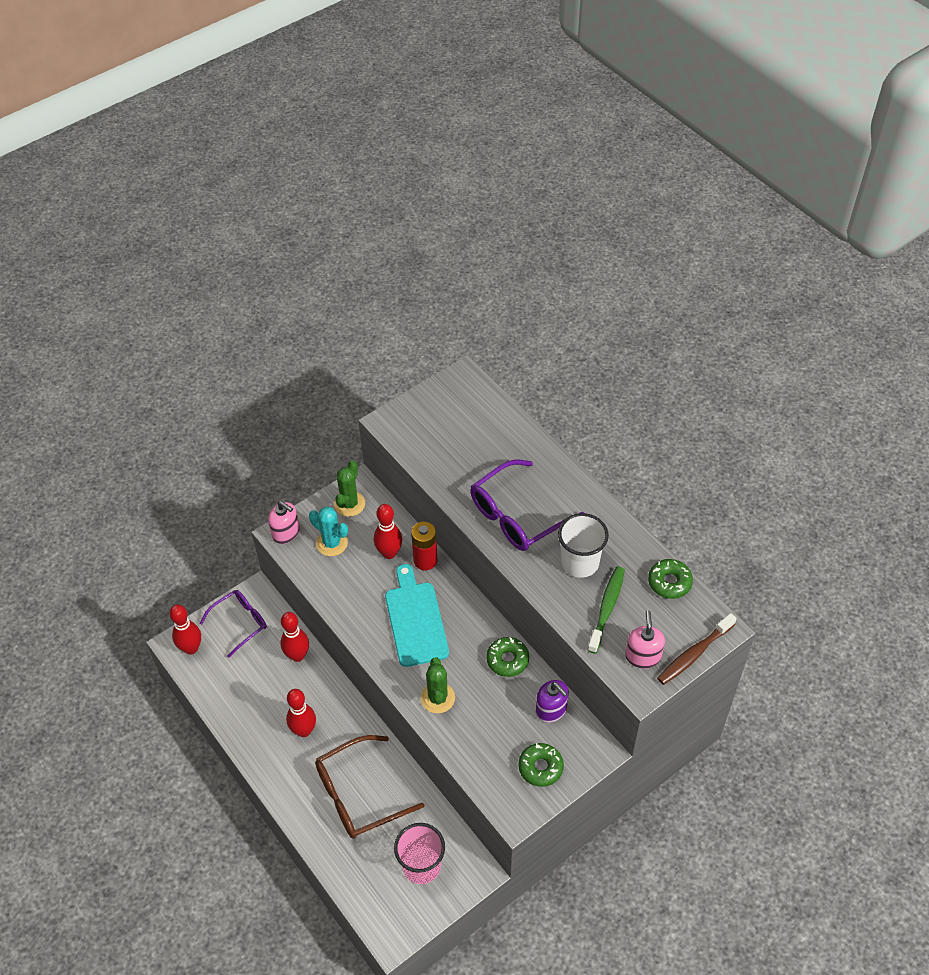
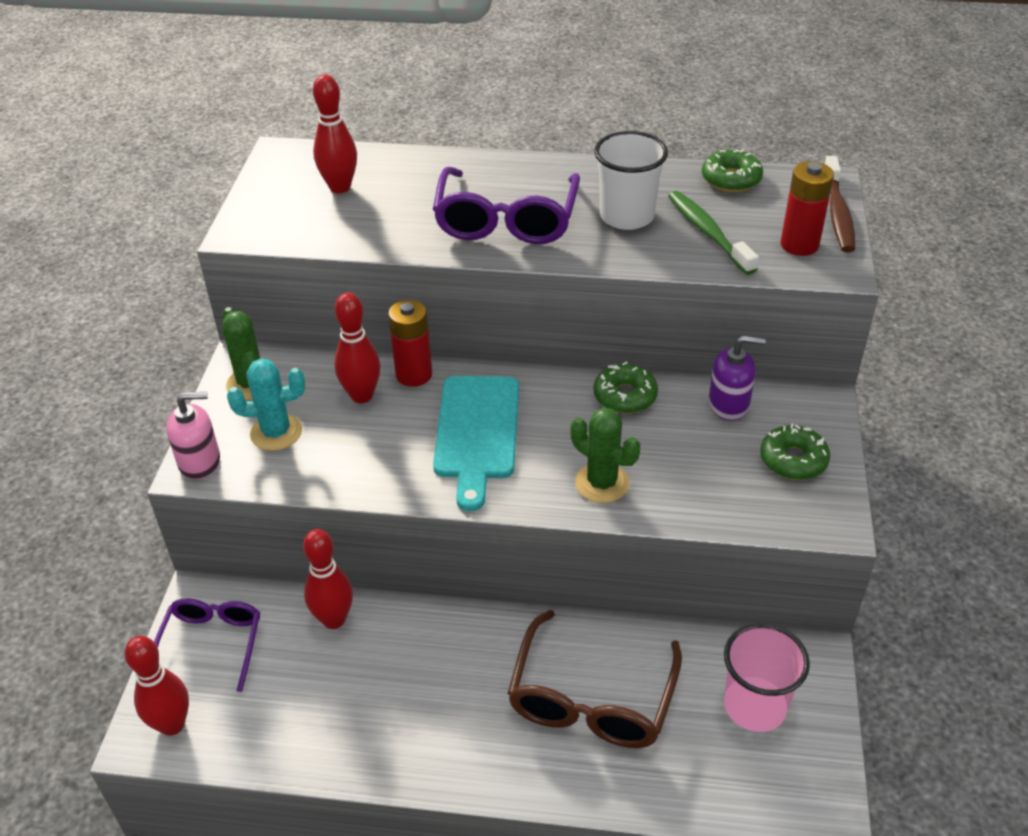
camera: 45 degrees left, 10 degrees down
(304, 730) = (440, 689): red bowling pin -> red bowling pin (340, 187)
(415, 620) = (477, 432): turquoise cutting board -> turquoise cutting board turned 120 degrees counterclockwise
(643, 656) = (799, 245): pink soap dispenser -> red battery

